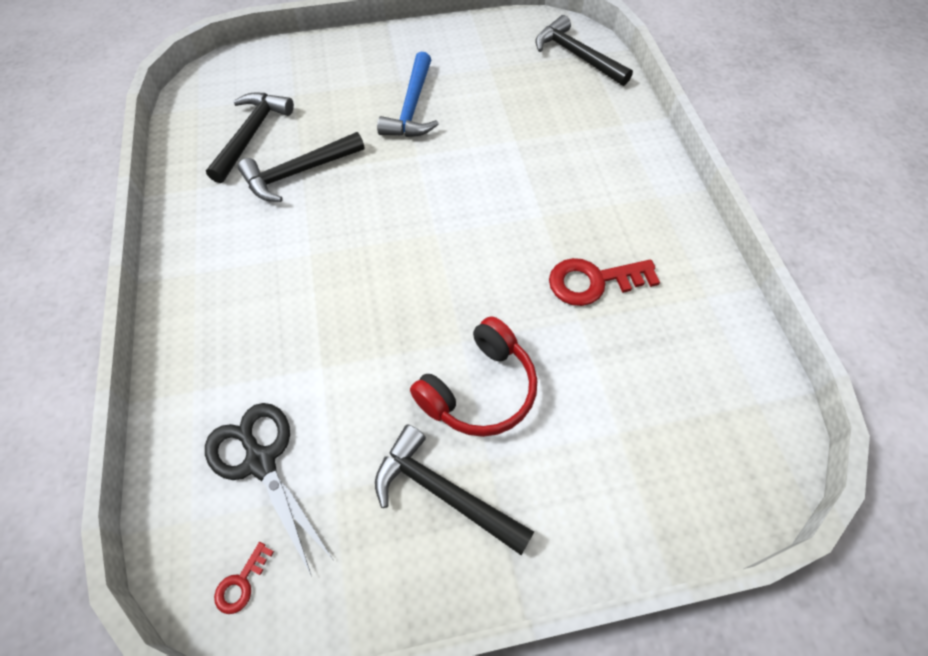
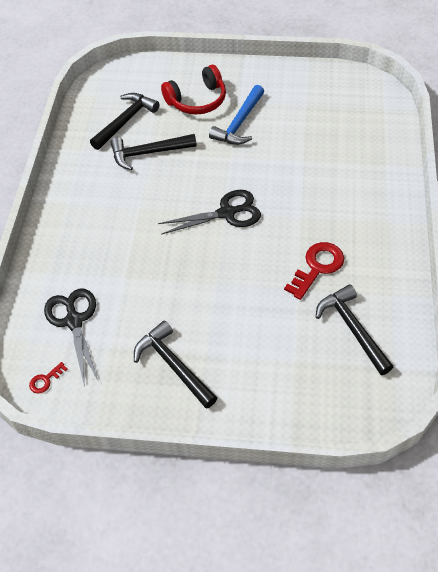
camera: 20 degrees right, 5 degrees down
(439, 233) = (227, 213): none -> black scissors
(479, 389) = (216, 314): red headphones -> red headphones (197, 100)
(576, 56) = (374, 107): black hammer -> black hammer (352, 328)
(593, 281) = (317, 267): red key -> red key turned 120 degrees clockwise

